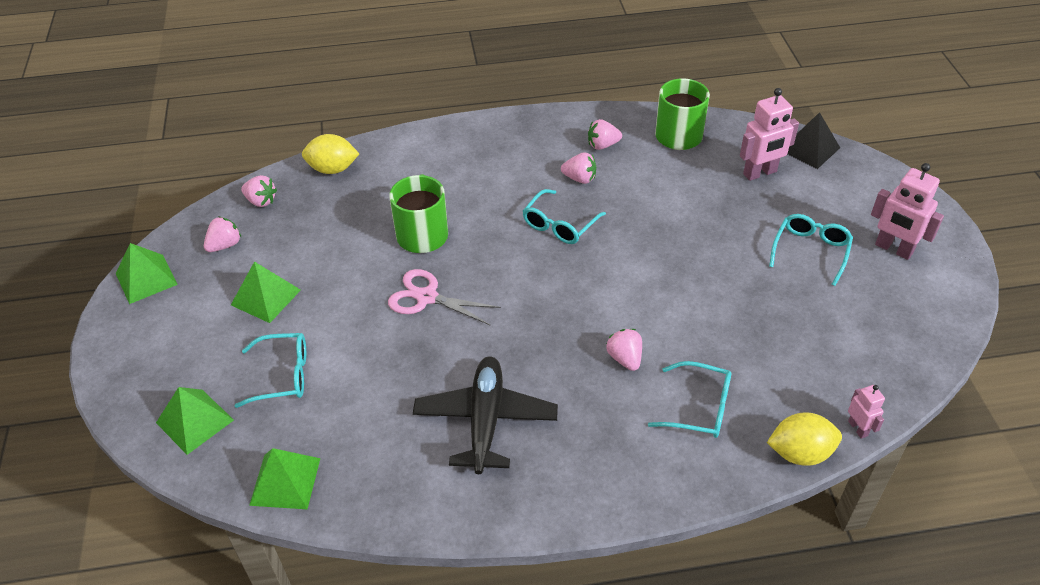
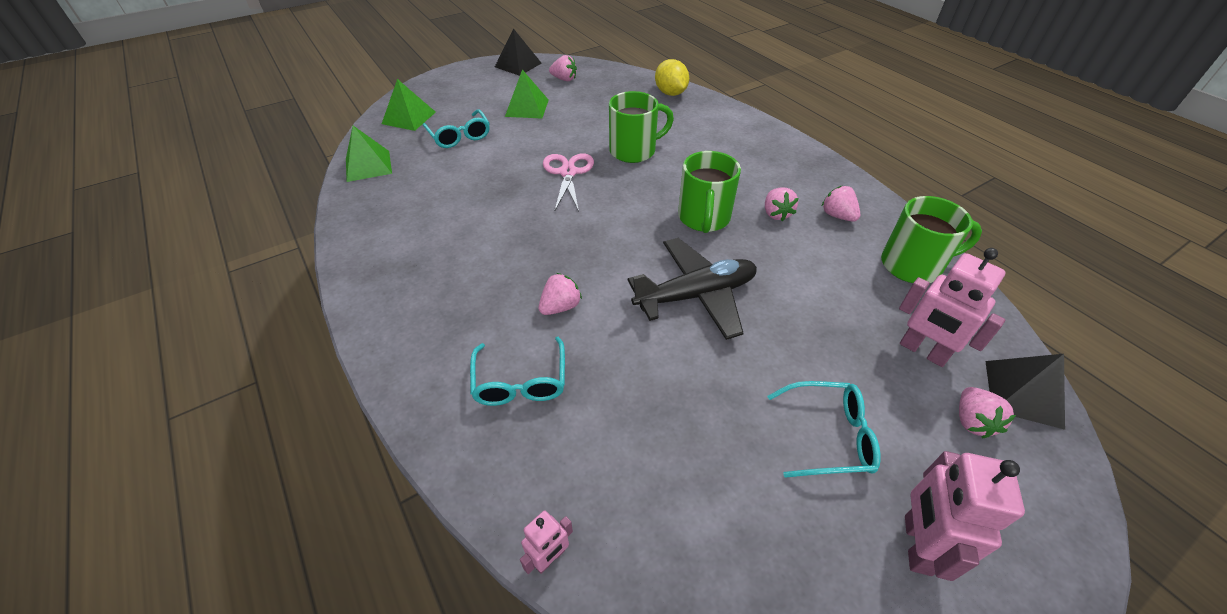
camera: 65 degrees right, 0 degrees up
(146, 278) = (518, 65): green pyramid -> black pyramid
(261, 201) = (615, 78): pink strawberry -> pink strawberry (972, 421)
(485, 420) = (452, 240): black plane -> black plane (696, 295)
(559, 225) = (703, 218): turquoise glasses -> green mug
(800, 453) = (488, 495): yellow lemon -> none

